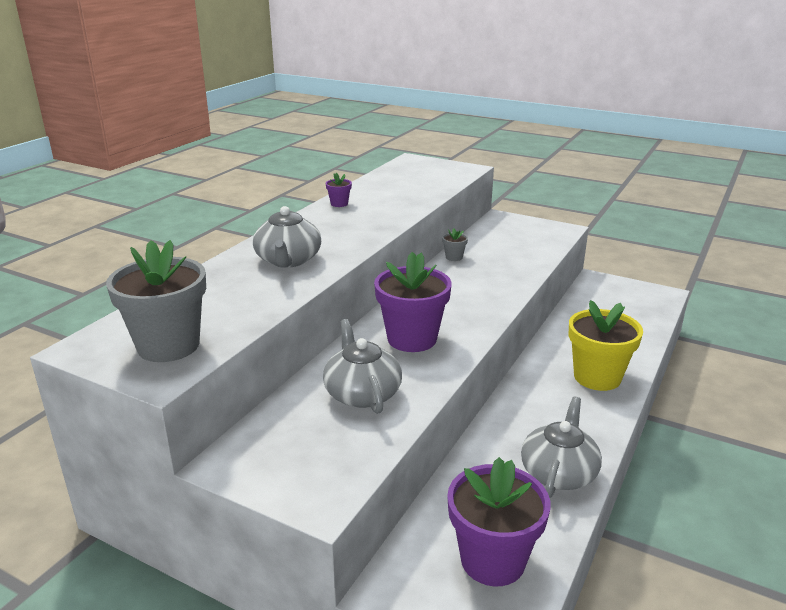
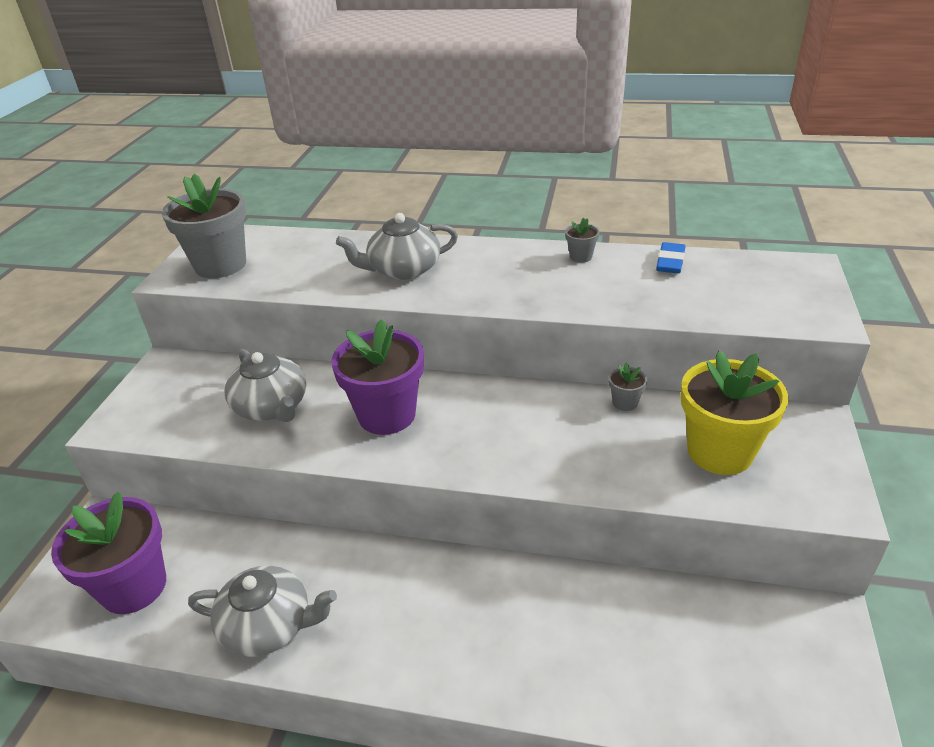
camera: 75 degrees right, 10 degrees up
(339, 204) = (580, 257): purple flower pot -> grey flower pot
(362, 393) = (272, 406): grey teapot -> grey teapot turned 90 degrees clockwise
(373, 184) = (670, 262): none -> blue eraser
(597, 377) = (491, 649): yellow flower pot -> yellow flower pot (719, 452)

